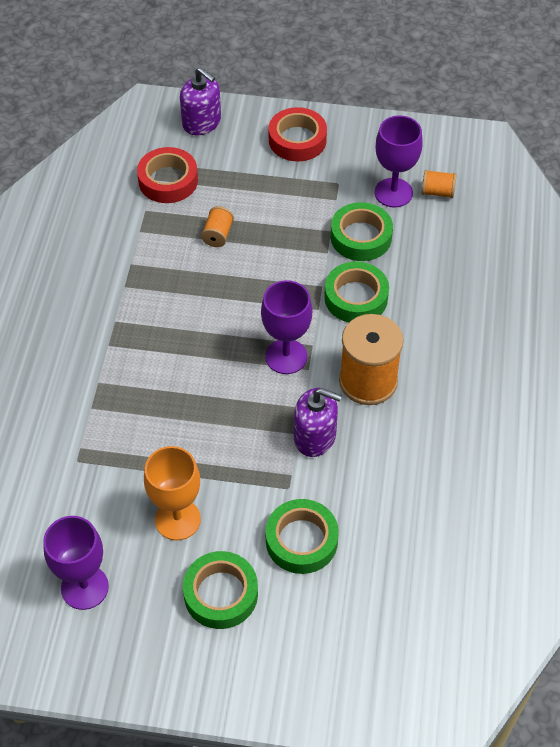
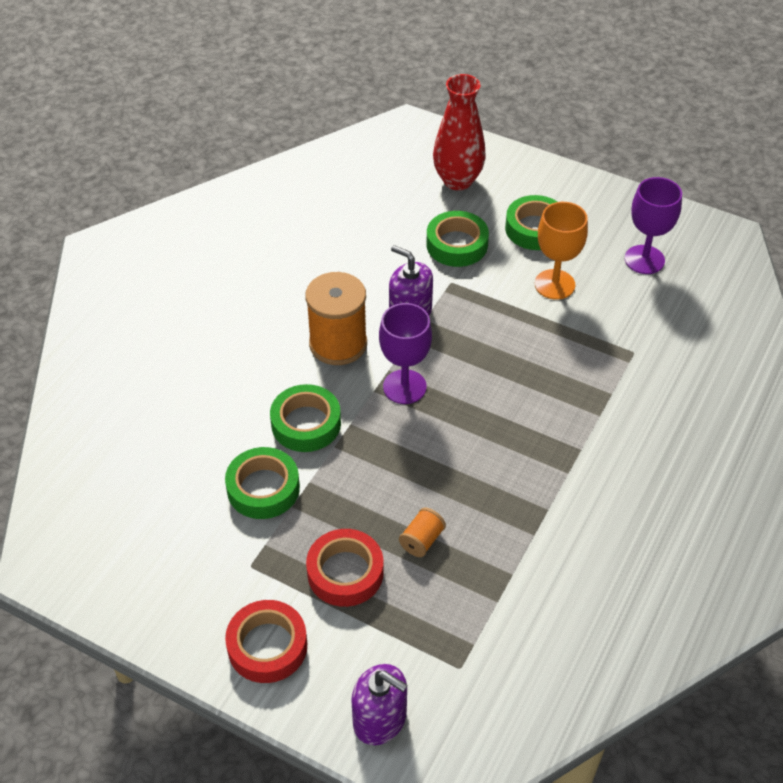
camera: 160 degrees left, 5 degrees down
(168, 180) = (456, 636): red tape -> red tape (345, 572)
(202, 122) = (380, 719): purple soap dispenser -> purple soap dispenser turned 150 degrees clockwise
(338, 642) = (457, 180): none -> red vase
(393, 193) = (195, 532): purple goblet -> none
(437, 192) = (145, 517): orange spool -> none

